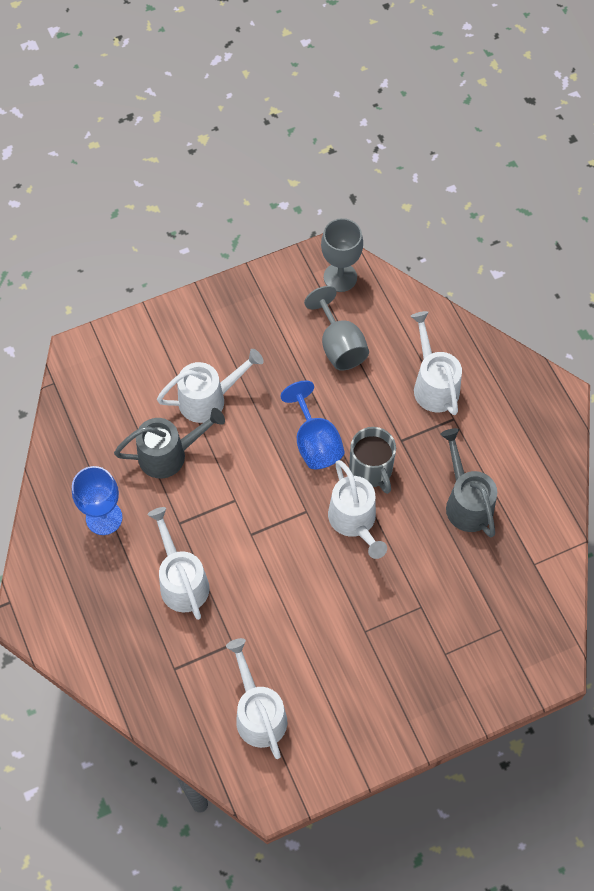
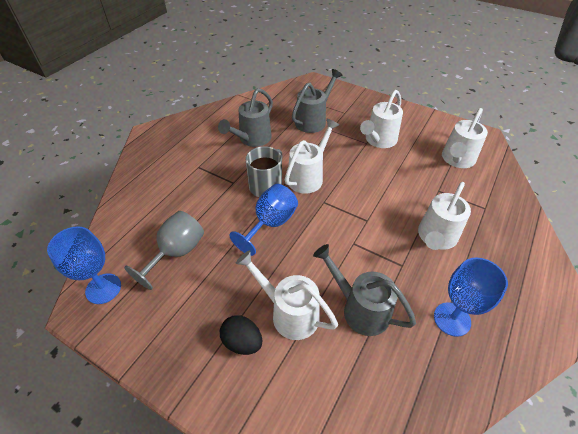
camera: 125 degrees left, 15 degrees down
(211, 352) = (242, 342): none -> black egg
(340, 277) = (103, 288): grey goblet -> blue goblet
(433, 384) = (177, 186): white watering can -> white watering can (378, 141)
(455, 601) = (313, 120): none -> grey watering can

